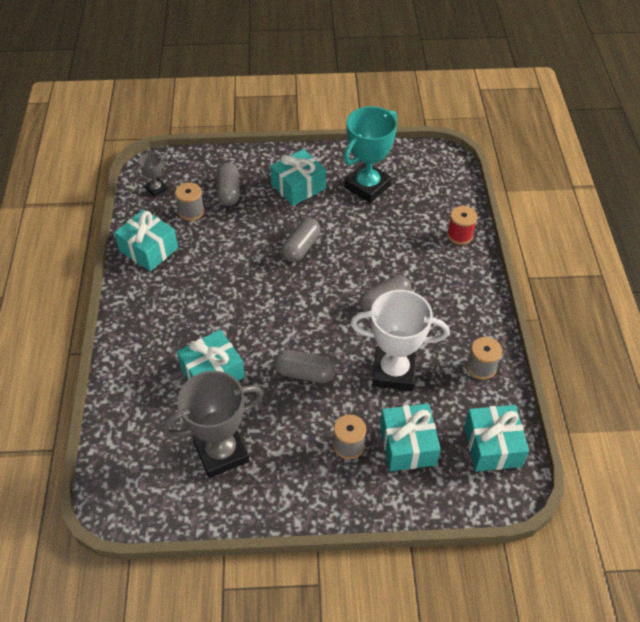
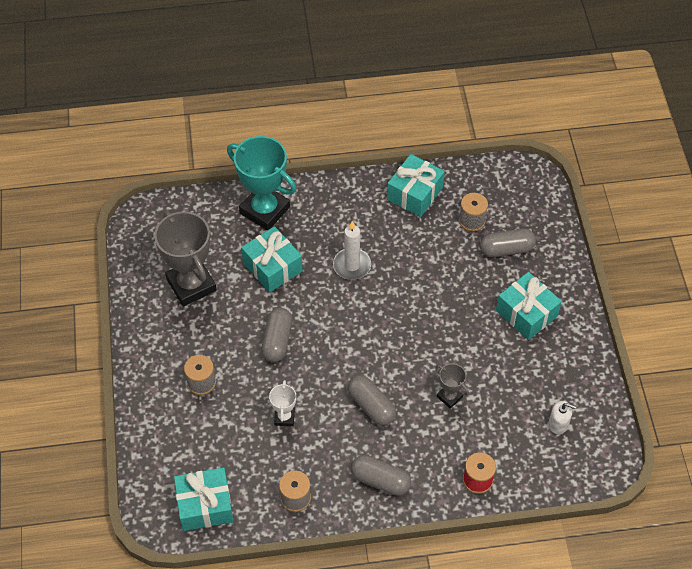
camera: 85 degrees right, 5 degrees up
(156, 189) = (498, 185): grey trophy -> grey trophy (449, 397)
(224, 305) = (352, 265): none -> white candle
(301, 247) = (436, 324): grey capsule -> grey capsule (380, 480)
(367, 186) = (539, 382): turquoise trophy -> turquoise trophy (264, 210)
(394, 372) = (284, 417): white trophy -> white trophy, size x0.48
(407, 180) = (558, 424): none -> white soap dispenser
(407, 445) = (203, 431): turquoise gift -> none

